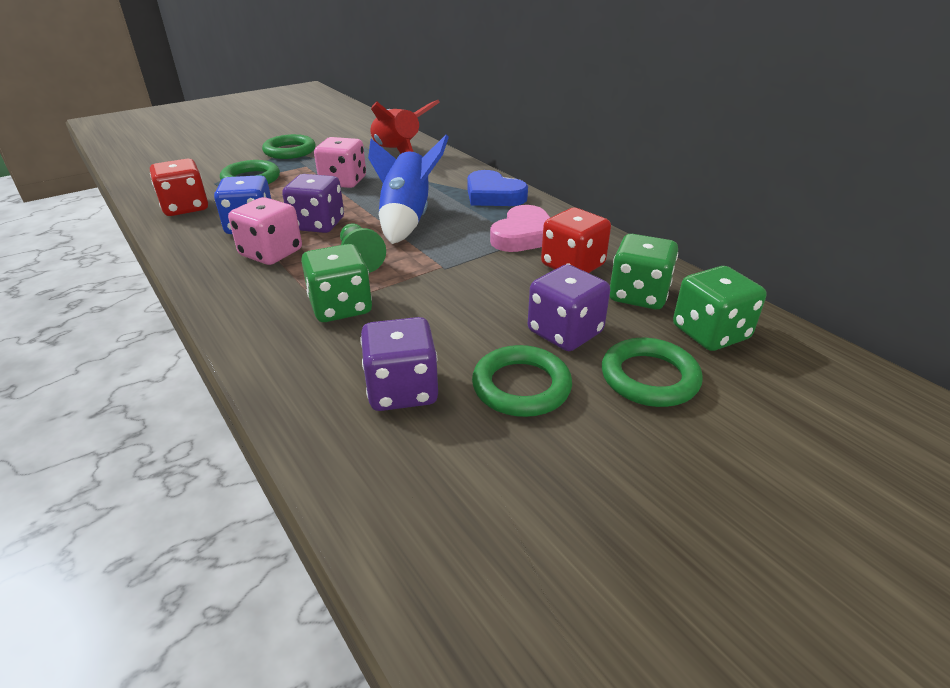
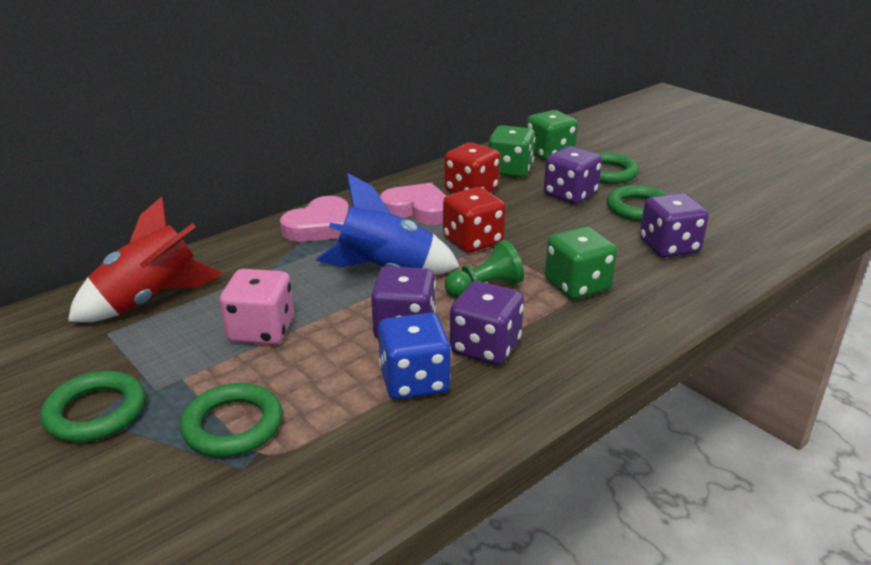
camera: 95 degrees left, 5 degrees down
(185, 207) = (352, 468): red dice -> red dice (473, 241)
(271, 253) = (485, 347): pink dice -> purple dice
(493, 195) = (319, 226): blue heart -> pink heart

